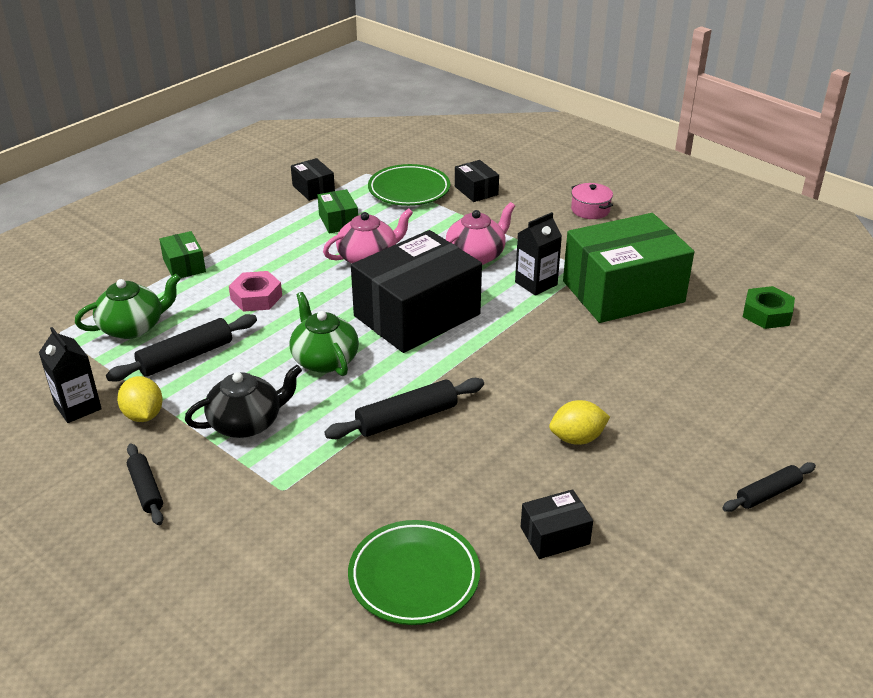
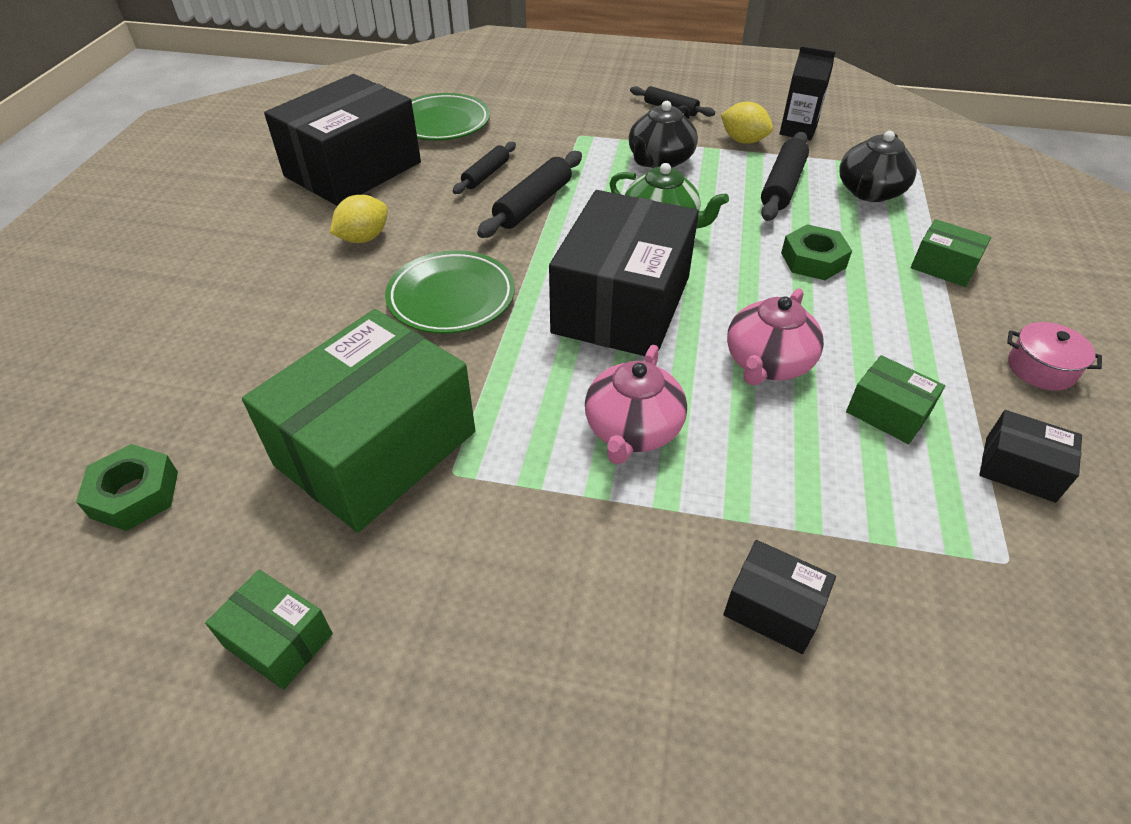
camera: 150 degrees right, 10 degrees up
(133, 327) = (869, 192): green teapot -> black teapot
(256, 297) = (813, 260): pink nut -> green nut
(409, 190) = (883, 545): green plate -> green plate (451, 298)
(536, 283) = (511, 412): black carton -> none
(555, 535) = (353, 169): black box -> black box, size x2.28
(590, 210) = (517, 655): pink pot -> pink pot (1041, 368)
(691, 242) = (278, 640): none -> green box
(768, 493) = (164, 250): black rolling pin -> black rolling pin (486, 175)

